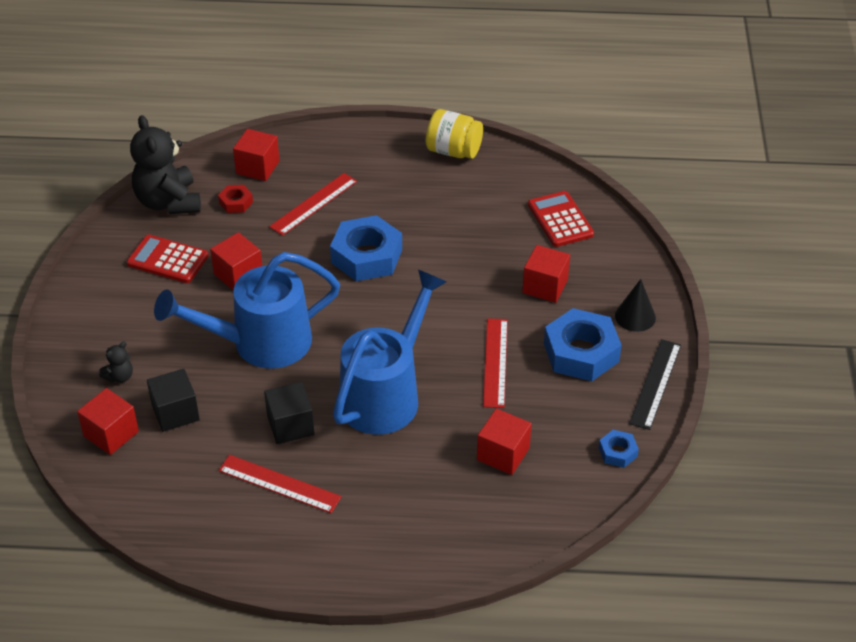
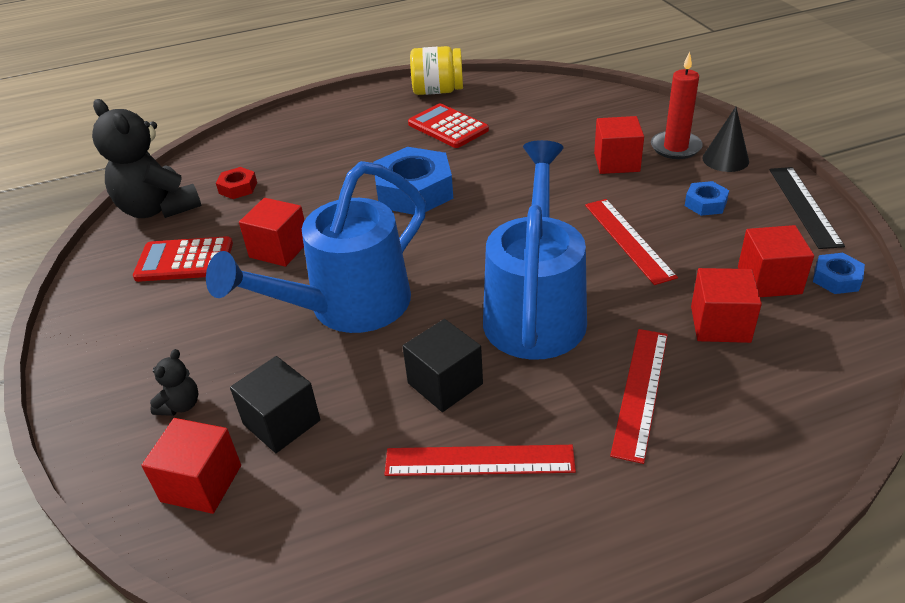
camera: 20 degrees left, 5 degrees down
(257, 167) = (245, 154): red cube -> red cube (769, 280)
(314, 204) = (326, 166): red ruler -> red ruler (641, 391)
(560, 220) = (582, 110): red calculator -> red calculator (448, 127)
(581, 352) = (705, 203): blue nut -> blue nut, size x0.48
(605, 289) = (675, 147): none -> red candle

